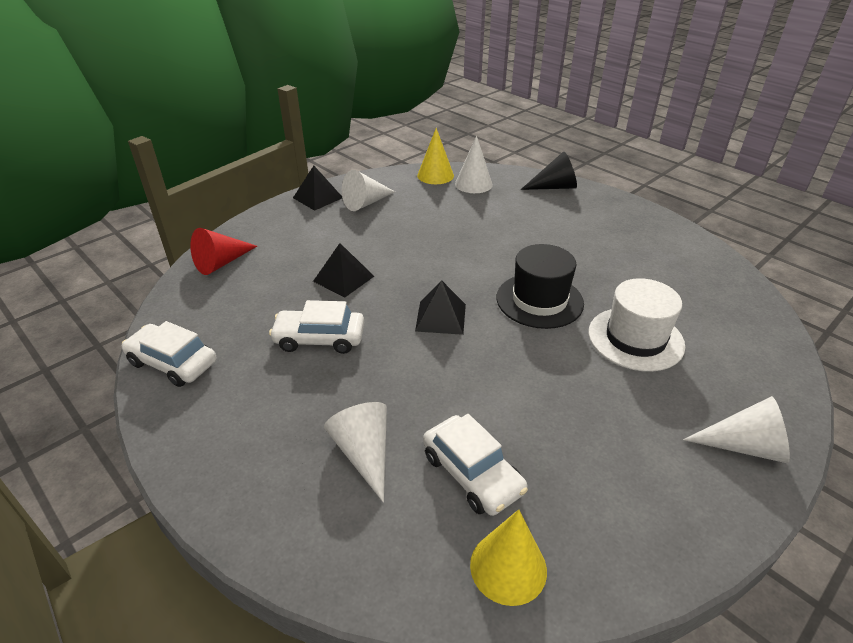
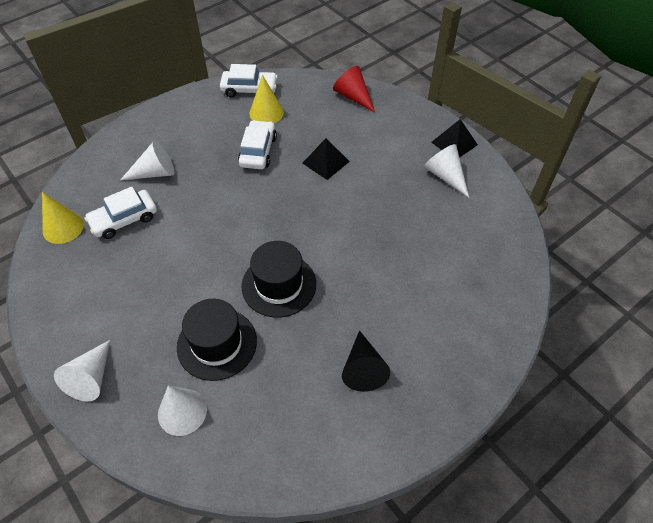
camera: 95 degrees right, 15 degrees up
(172, 363) = (249, 89): white car -> white car turned 60 degrees clockwise
(435, 175) = (508, 232): yellow cone -> yellow cone (266, 113)
(440, 317) = (268, 217): black pyramid -> none
(473, 184) = (491, 264): white cone -> white cone (182, 411)
(554, 187) = (490, 343): black cone -> black cone (363, 369)
(635, 339) = (217, 344): white hat -> black hat

